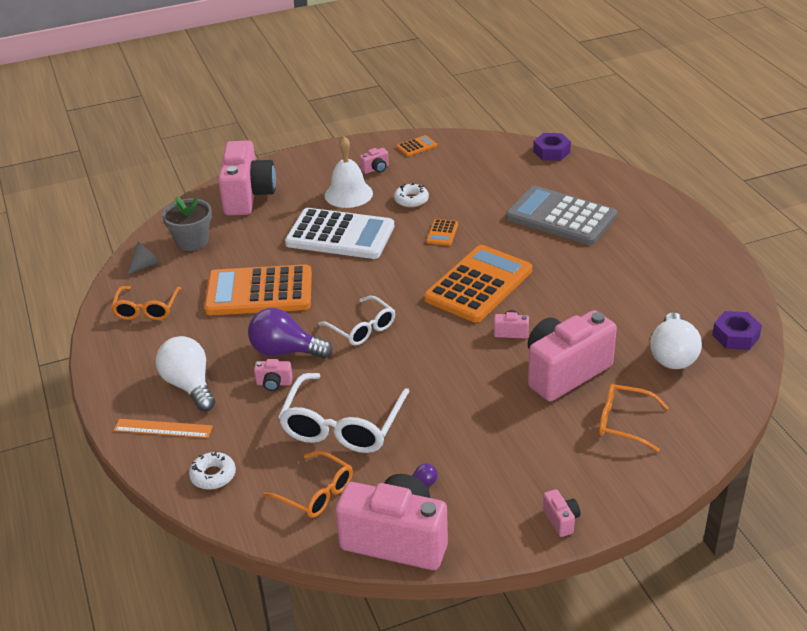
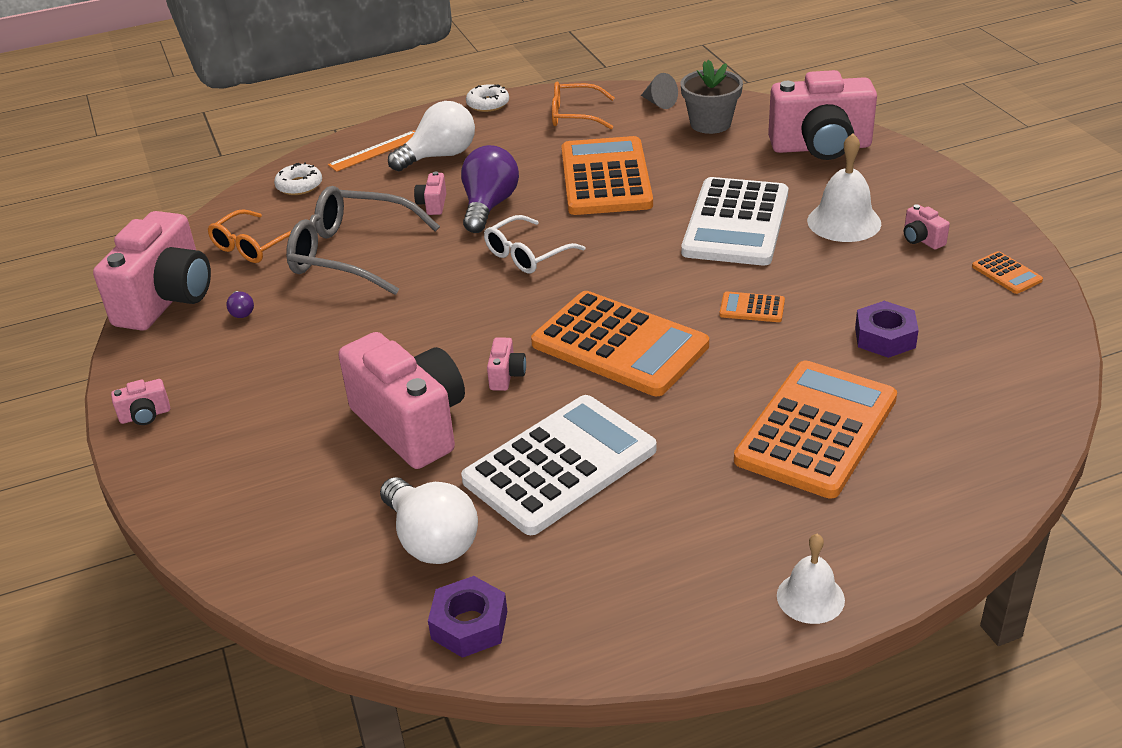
camera: 90 degrees right, 0 degrees up
(163, 428) = (376, 151): orange ruler -> orange ruler turned 45 degrees clockwise
(342, 426) = (351, 254): white glasses -> grey glasses
(411, 200) = (839, 276): white donut -> white donut (488, 104)
(551, 152) = (1042, 422): purple nut -> purple nut (885, 337)
(560, 217) = (816, 429): grey calculator -> orange calculator
(599, 307) = (560, 465): none -> white calculator
(624, 422) = (295, 477): orange glasses -> none
(672, 355) = (431, 540): white light bulb -> white light bulb turned 135 degrees counterclockwise
(689, 226) = (810, 597): none -> white bell

